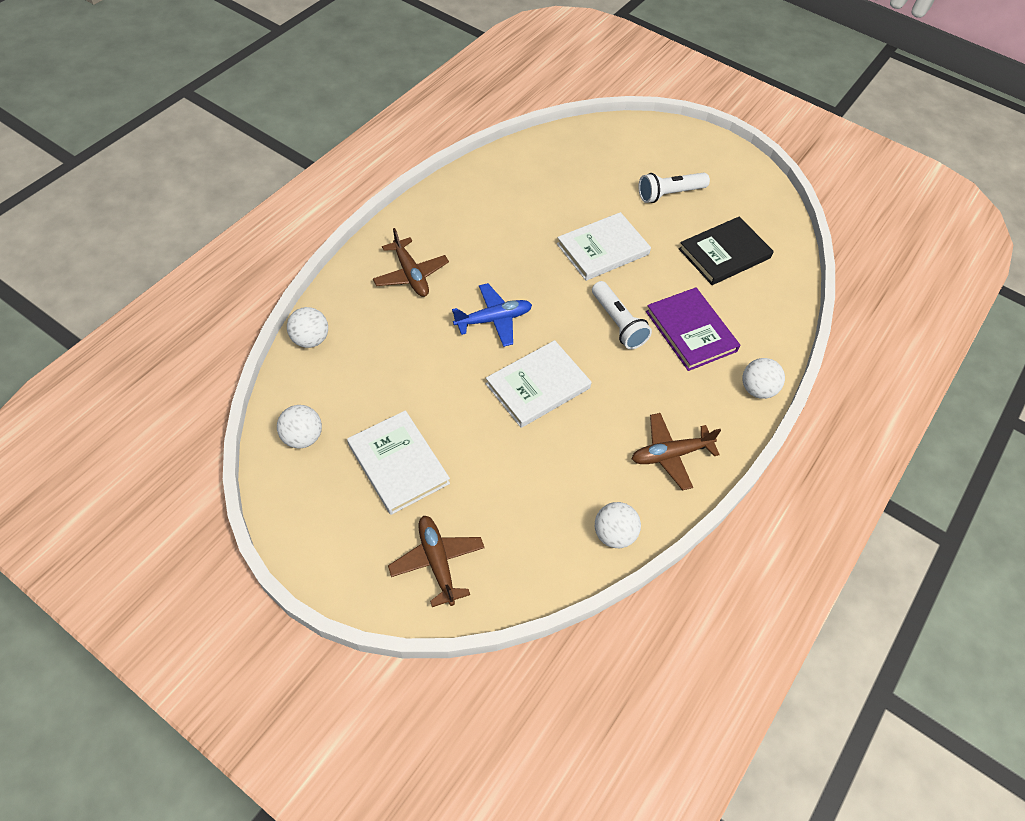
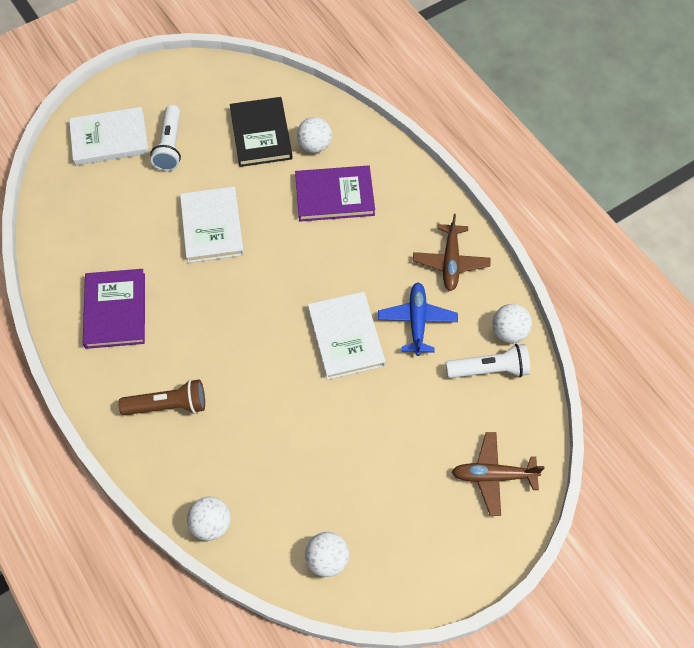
camera: 65 degrees left, 5 degrees up
(398, 464) = (386, 480): white book -> white book (109, 139)
(411, 274) = (168, 405): brown plane -> brown flashlight
(485, 211) = (115, 310): none -> purple book
(493, 320) = (256, 348): blue plane -> blue plane (417, 321)
(618, 323) = (303, 248): white flashlight -> white flashlight (489, 369)
(757, 389) = (411, 174): white ball -> white ball (314, 146)

